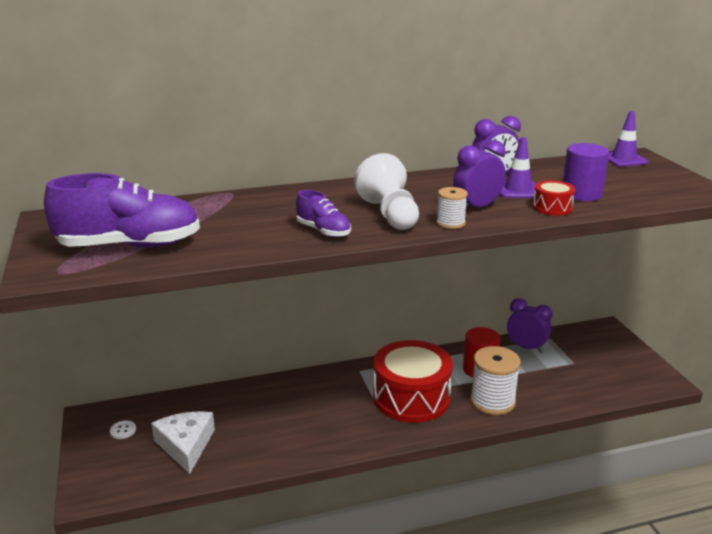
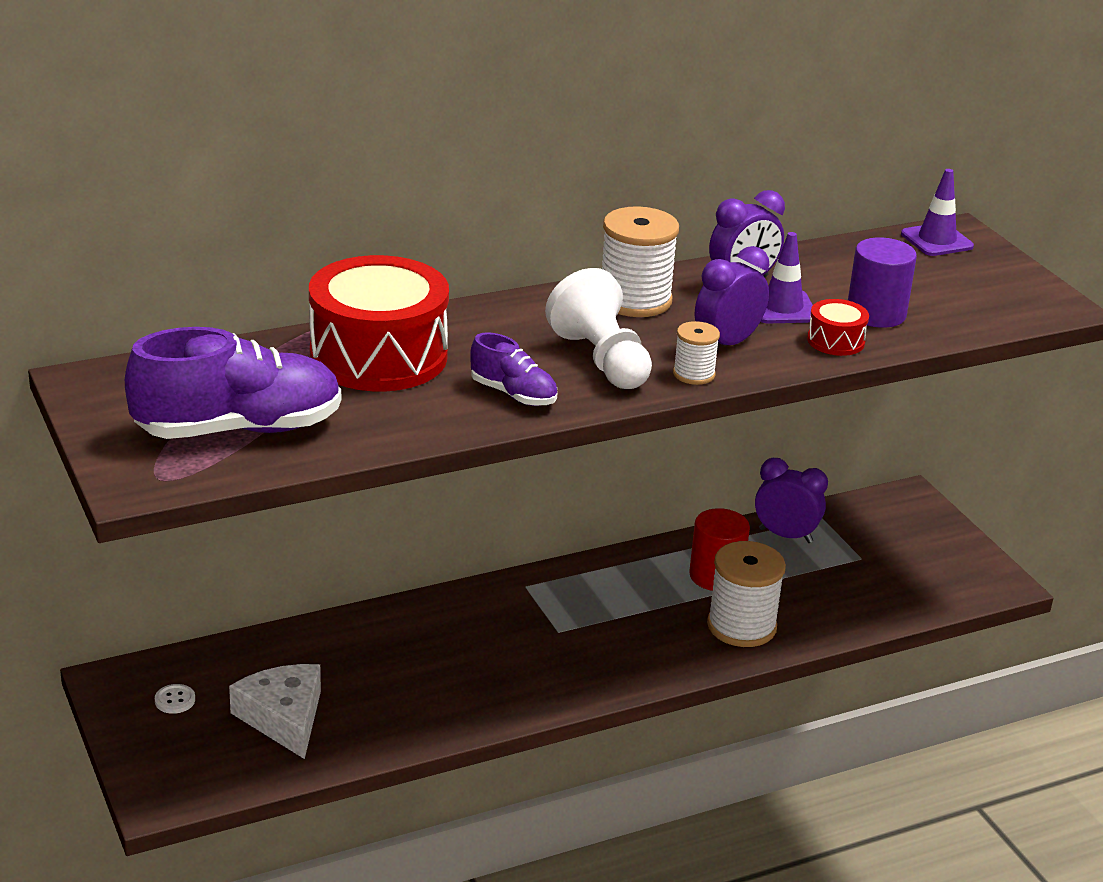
camera: 10 degrees left, 5 degrees up
(411, 398) = (616, 626): red drum -> red drum (378, 356)
(421, 184) = (634, 300): none -> white spool

